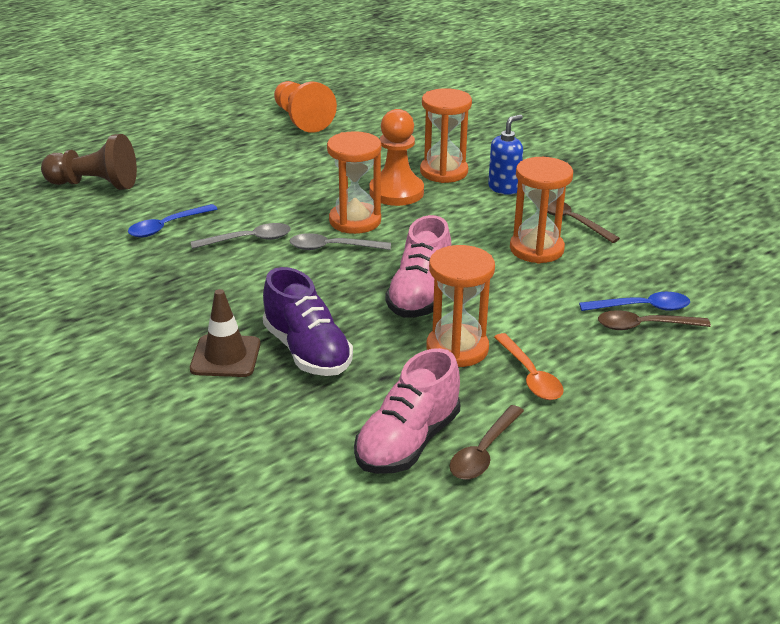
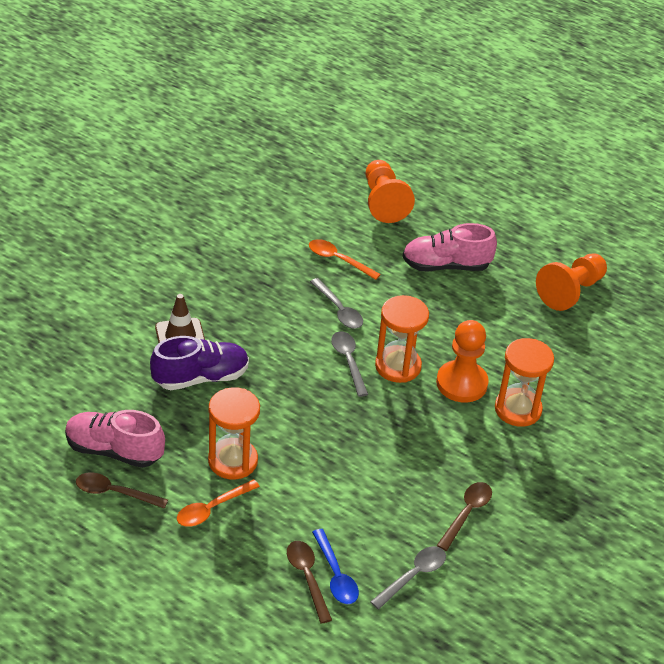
camera: 70 degrees right, 10 degrees up
(95, 184) = (383, 202): brown pawn -> orange pawn
(167, 226) = (338, 260): blue spoon -> orange spoon
(307, 351) = (201, 377): purple shoe -> purple shoe turned 150 degrees counterclockwise
(420, 295) = (298, 427): pink shoe -> pink shoe (446, 266)
(504, 188) = (507, 457): blue soap dispenser -> none
(536, 249) = (404, 493): orange hourglass -> none
(647, 263) = (413, 576): none -> grey spoon

